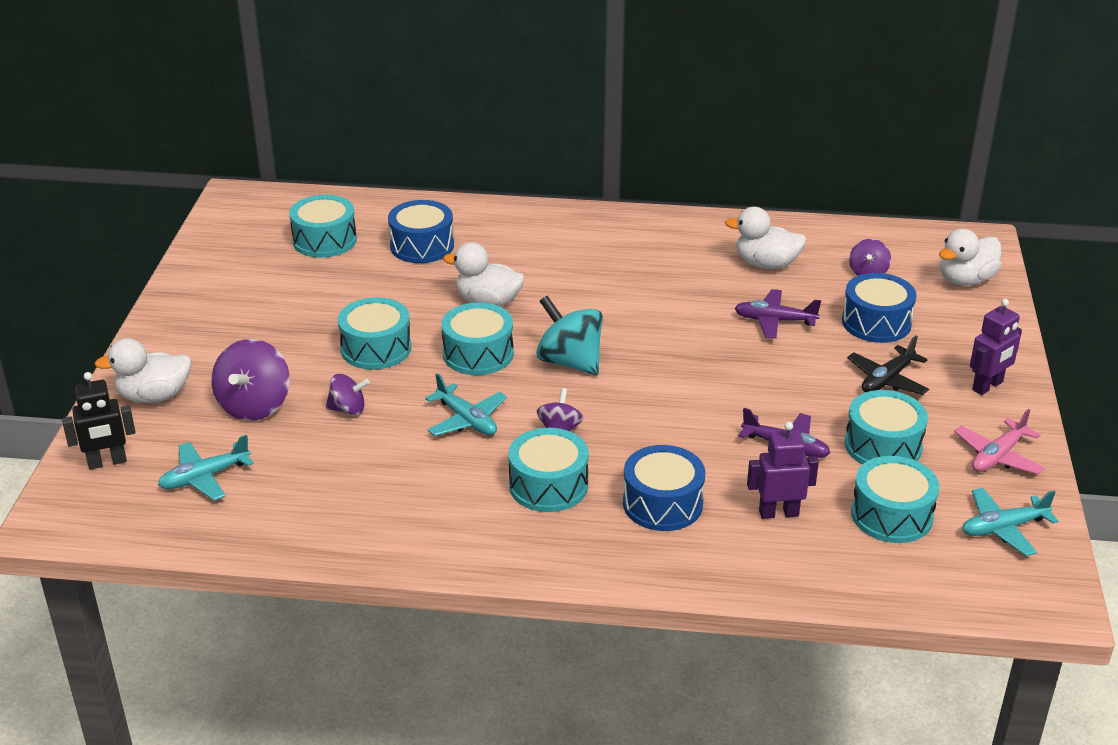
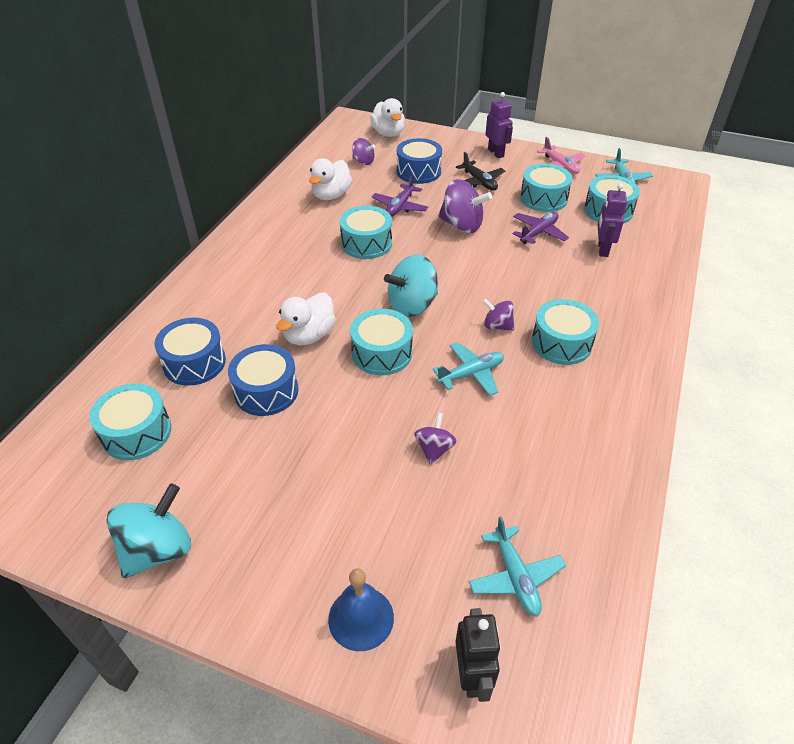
camera: 75 degrees left, 10 degrees up
(154, 396) = (361, 618): white duck -> blue bell
(206, 284) = (158, 549): none -> turquoise spinning top
(254, 406) = (407, 522): purple spinning top -> purple spinning top (462, 225)
(376, 348) = (347, 417): turquoise drum -> turquoise drum (366, 243)
(662, 504) = (588, 293): blue drum -> blue drum (266, 391)

